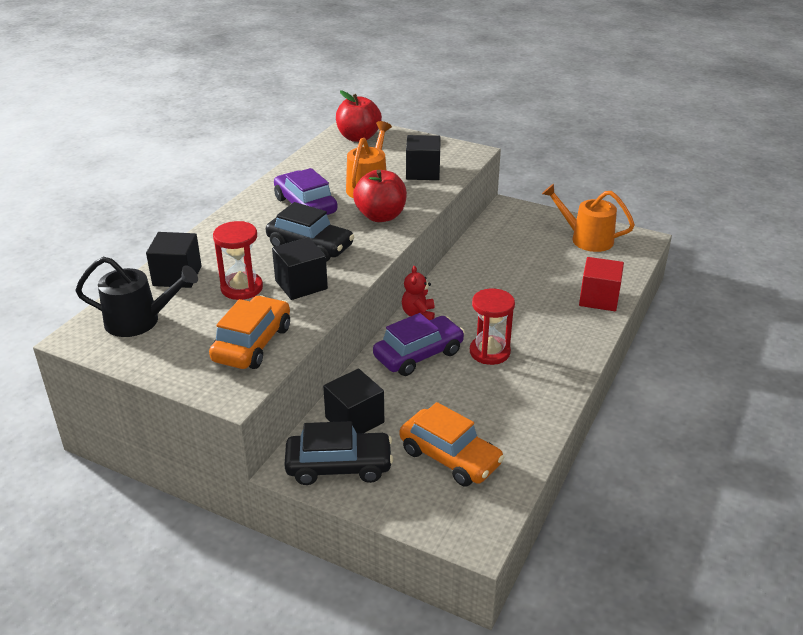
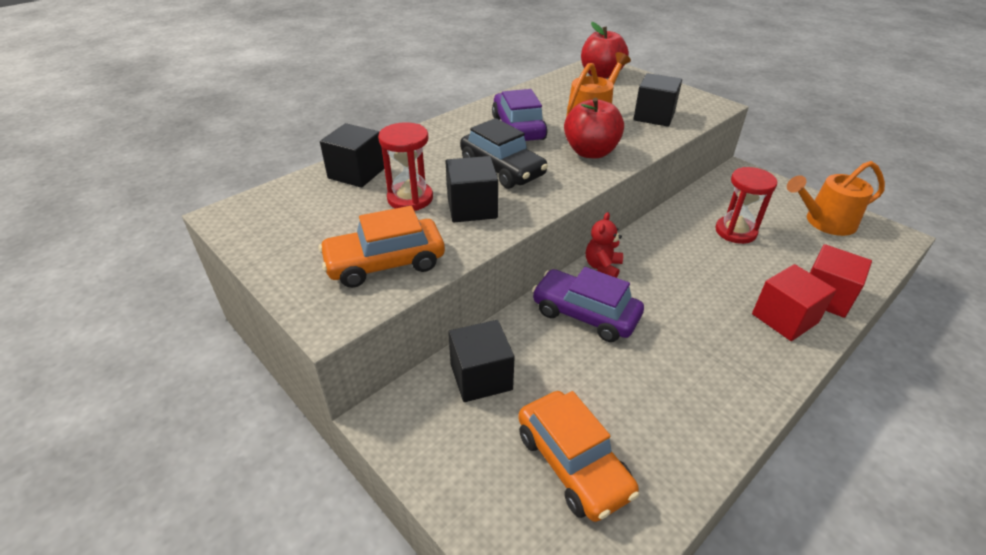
camera: 20 degrees right, 5 degrees up
(139, 321) = (292, 211): black watering can -> none
(252, 344) = (385, 263): orange car -> orange car turned 150 degrees counterclockwise
(339, 466) = (437, 434): black car -> none
(418, 354) = (585, 314): purple car -> purple car turned 135 degrees counterclockwise
(489, 352) = (669, 332): red hourglass -> red hourglass (735, 231)
(572, 322) = (784, 318): none -> red cube
(586, 239) = (825, 222): orange watering can -> orange watering can turned 60 degrees counterclockwise

